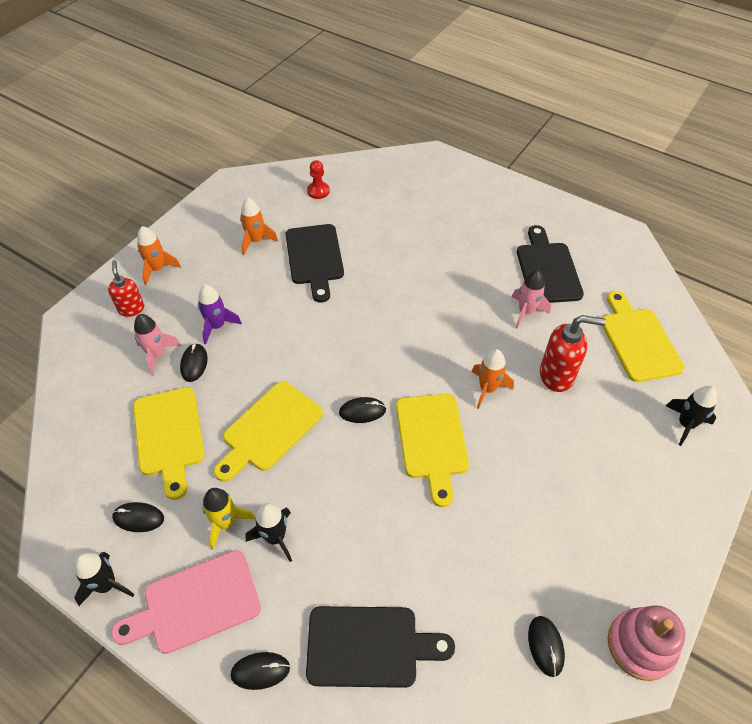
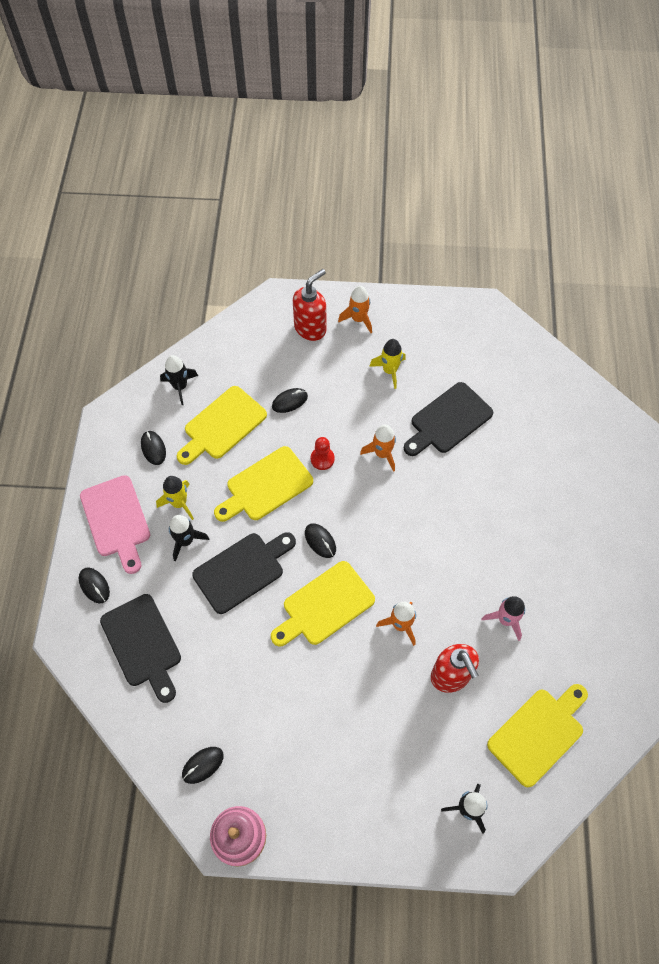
camera: 60 degrees right, 10 degrees up
(107, 585) = (101, 461): black rocket -> black rocket (180, 386)
(131, 309) = (310, 328): red soap dispenser -> red soap dispenser, size x1.53
(157, 355) = (282, 372): pink rocket -> none
(195, 603) = (116, 520): pink cutting board -> pink cutting board turned 150 degrees counterclockwise
(217, 326) = (333, 394): purple rocket -> none
(231, 273) = (390, 371): none -> yellow rocket
(256, 241) = (435, 367): orange rocket -> orange rocket (382, 454)
(269, 429) = (266, 486): yellow cutting board -> yellow cutting board turned 45 degrees counterclockwise
(318, 191) = (527, 378): red pawn -> red pawn (322, 459)
(547, 269) = (572, 616): black cutting board -> black cutting board (242, 570)

